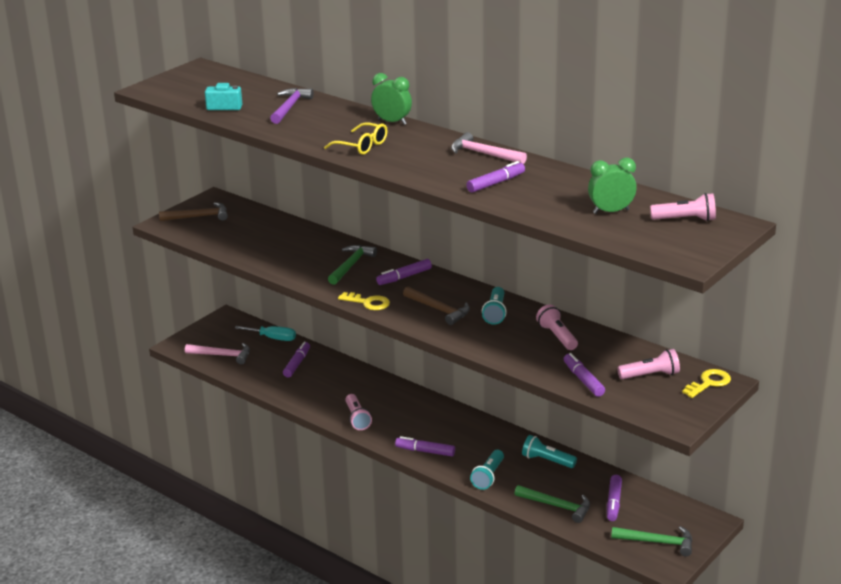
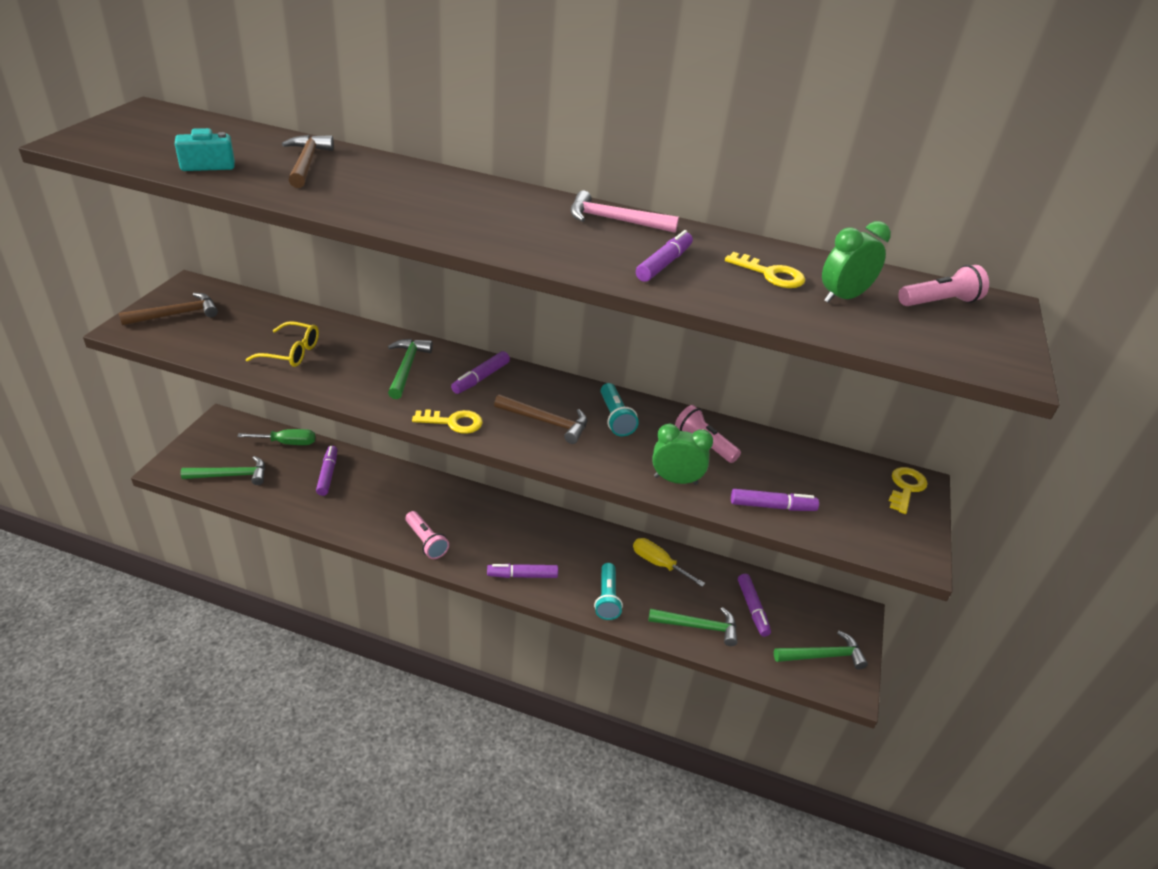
camera: 25 degrees left, 10 degrees up
(222, 355) = (231, 475): pink hammer -> green hammer
(273, 338) = (287, 443): turquoise screwdriver -> green screwdriver
(290, 107) = (307, 163): purple hammer -> brown hammer
(362, 146) = (443, 217): yellow glasses -> yellow glasses (291, 352)
(392, 122) = (462, 179): green clock -> green clock (675, 480)
(547, 460) = (658, 563): turquoise flashlight -> yellow screwdriver
(570, 194) = (771, 274): none -> yellow key
(583, 380) = (772, 506): purple marker -> purple marker turned 135 degrees clockwise
(650, 375) = (839, 486): pink flashlight -> none

